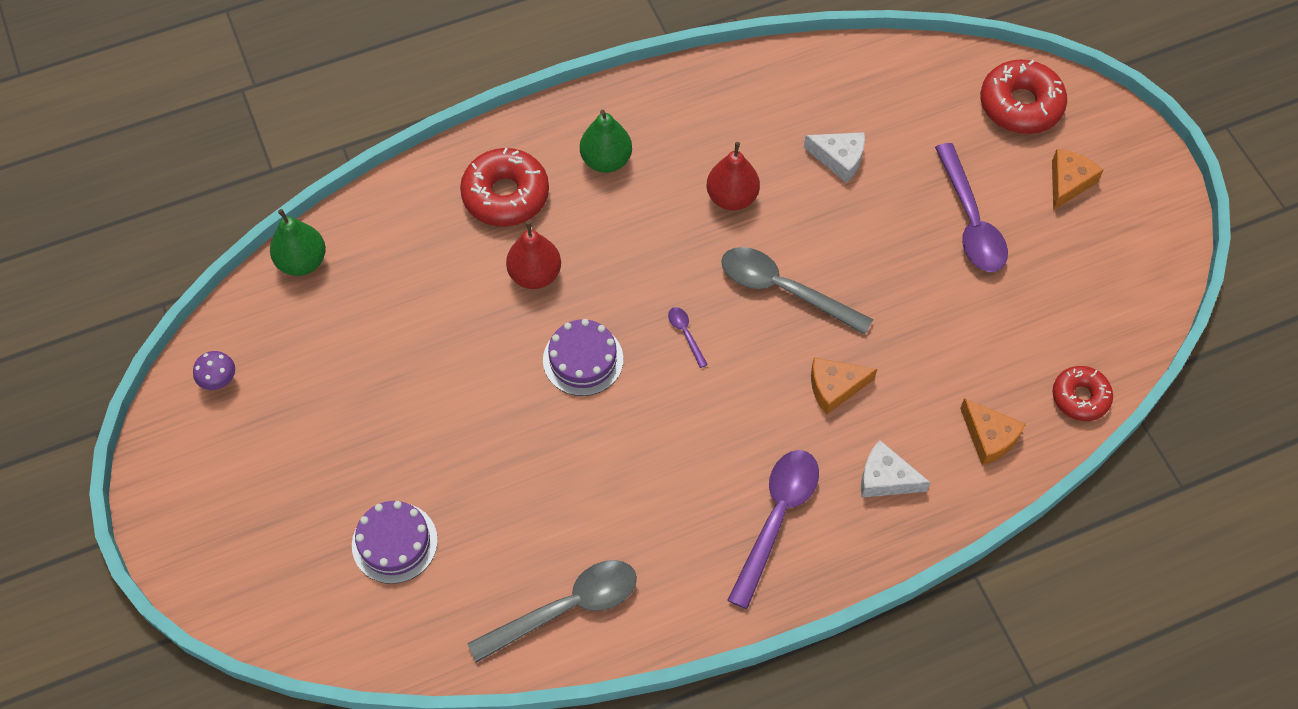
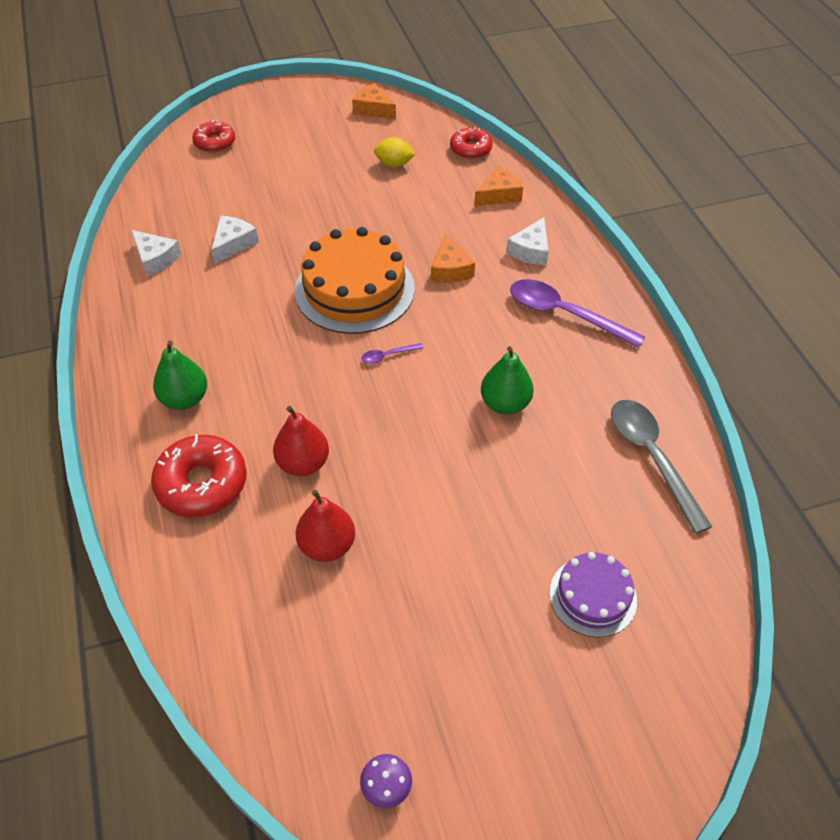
camera: 85 degrees left, 10 degrees down
(302, 262) = (238, 690): green pear -> green pear (505, 404)
(583, 359) = (403, 431): purple cake -> none
(732, 197) = (253, 313): red pear -> red pear (327, 545)
(784, 290) = (354, 289): grey spoon -> orange cake
(802, 91) = (155, 259): none -> white cheese
(970, 221) = (312, 180): purple spoon -> none
(1020, 105) = (215, 143): red donut -> red donut, size x0.63
(1025, 307) = (394, 164): none -> yellow lemon
(1068, 182) = (292, 130): orange cheese -> orange cheese (373, 109)

